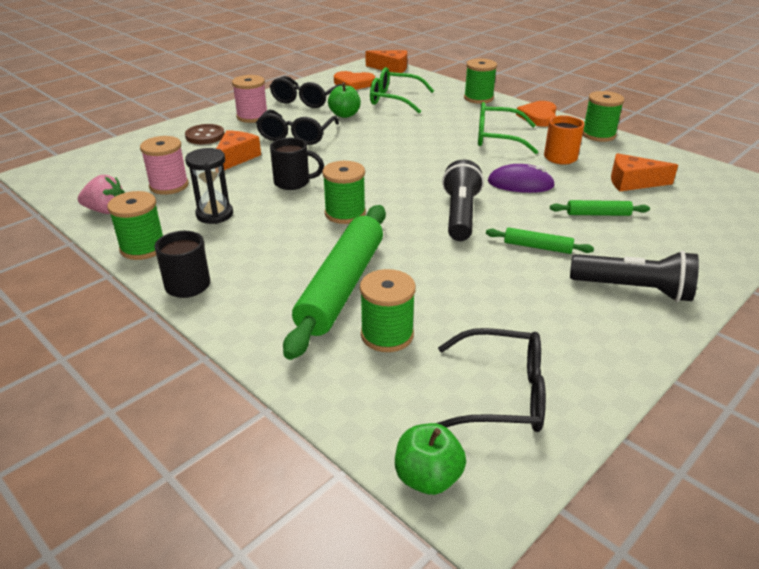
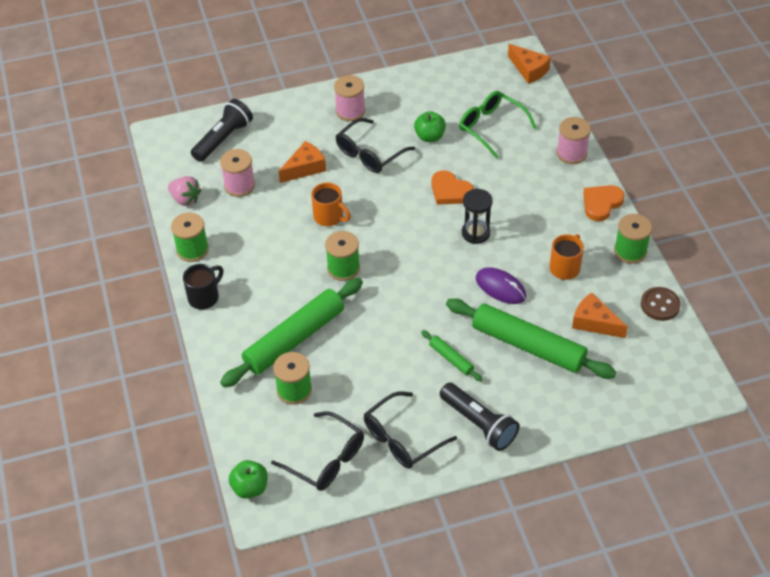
camera: 30 degrees right, 15 degrees up
(205, 136) = (297, 127): brown button -> brown button (660, 305)
(214, 214) = (254, 233): black hourglass -> black hourglass (475, 233)
(293, 182) = (329, 217): black mug -> orange mug
(305, 100) = (411, 100): black glasses -> black glasses (402, 439)
(353, 83) = (473, 86): orange heart -> orange heart (450, 191)
(460, 215) = (424, 303): black flashlight -> black flashlight (223, 139)
(478, 98) = (571, 153): green spool -> pink spool
(497, 138) = (535, 221): green glasses -> none
(598, 214) = (528, 345): green rolling pin -> green rolling pin, size x2.23

